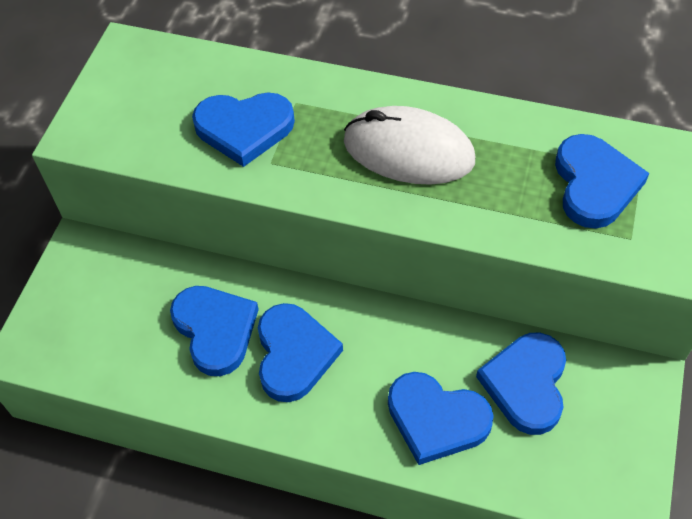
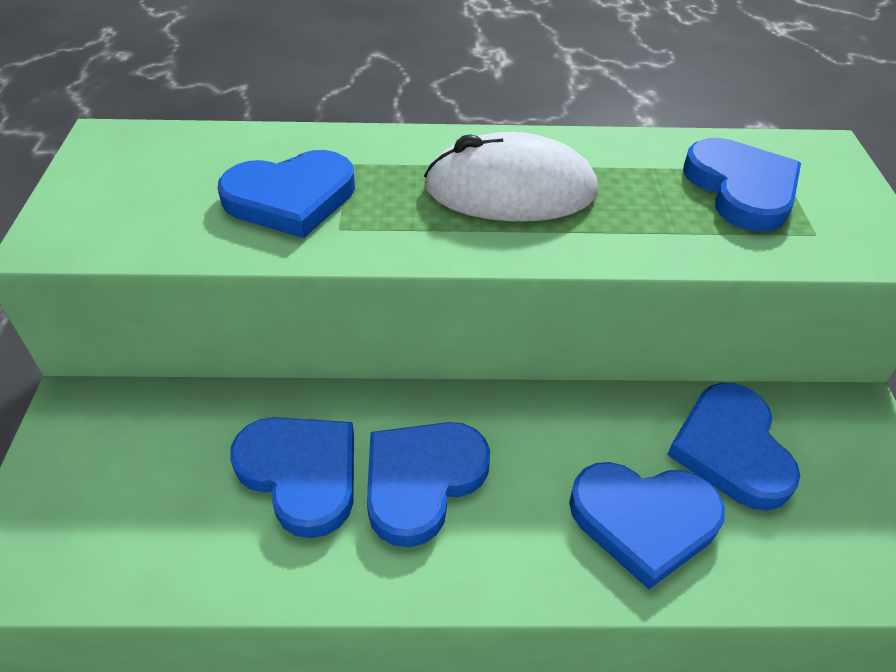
camera: 20 degrees left, 10 degrees down
(294, 354) = (422, 481): blue heart -> blue heart turned 120 degrees counterclockwise

